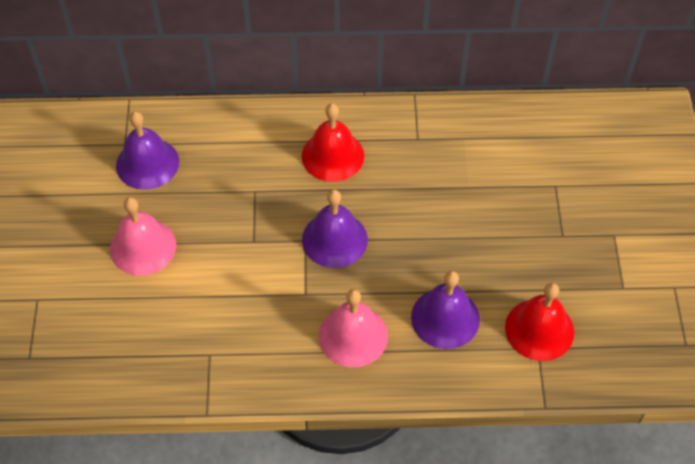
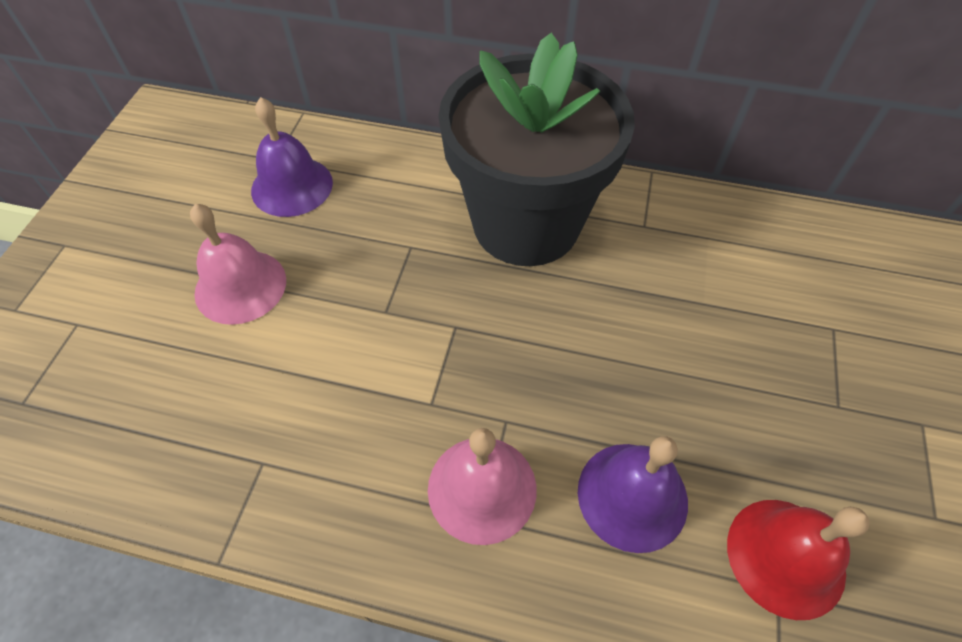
camera: 15 degrees right, 0 degrees up
(333, 155) = (526, 224): red bell -> black flower pot
(334, 239) = (496, 334): purple bell -> none

